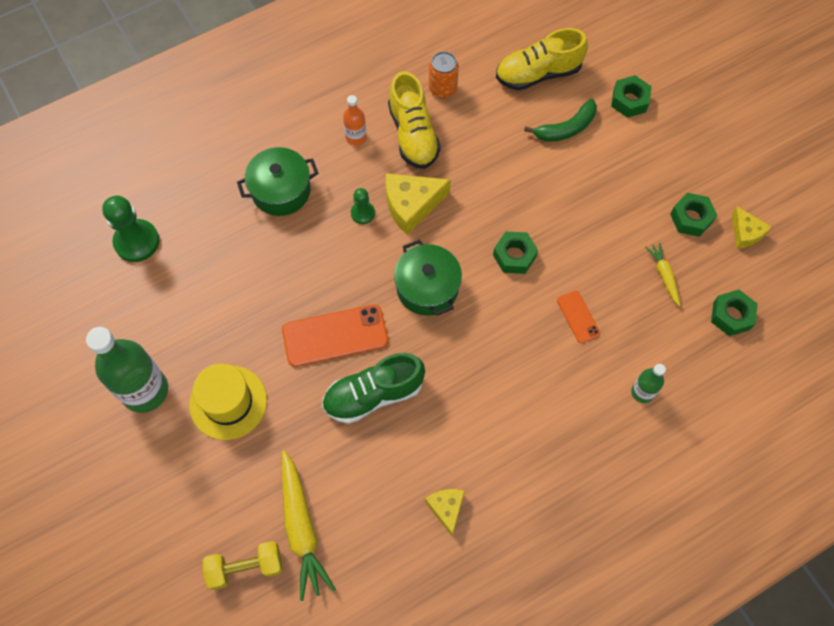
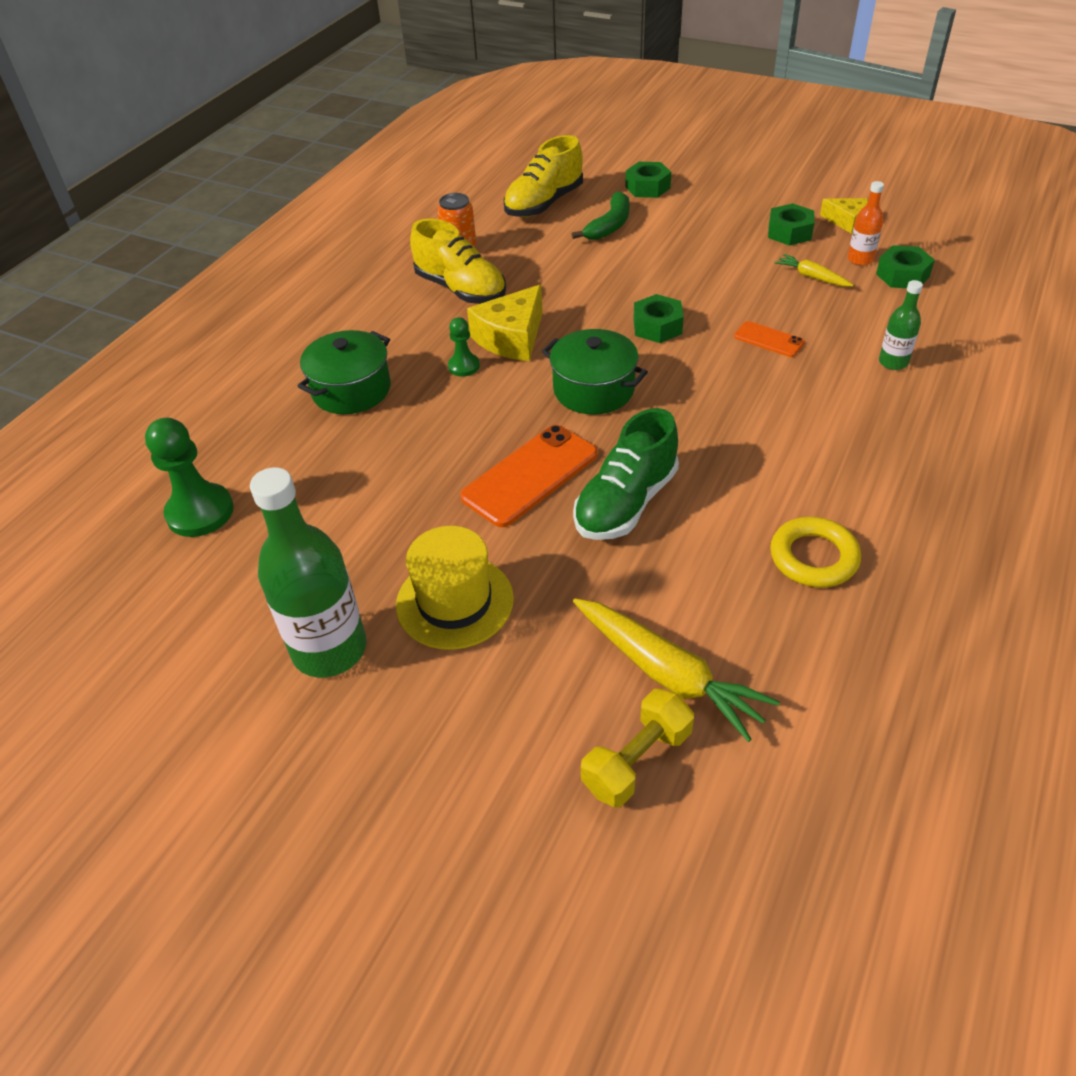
camera: 30 degrees left, 20 degrees down
(356, 137) = (400, 316): orange bottle -> orange bottle (860, 259)
(446, 508) = (813, 557): yellow cheese -> yellow ring

